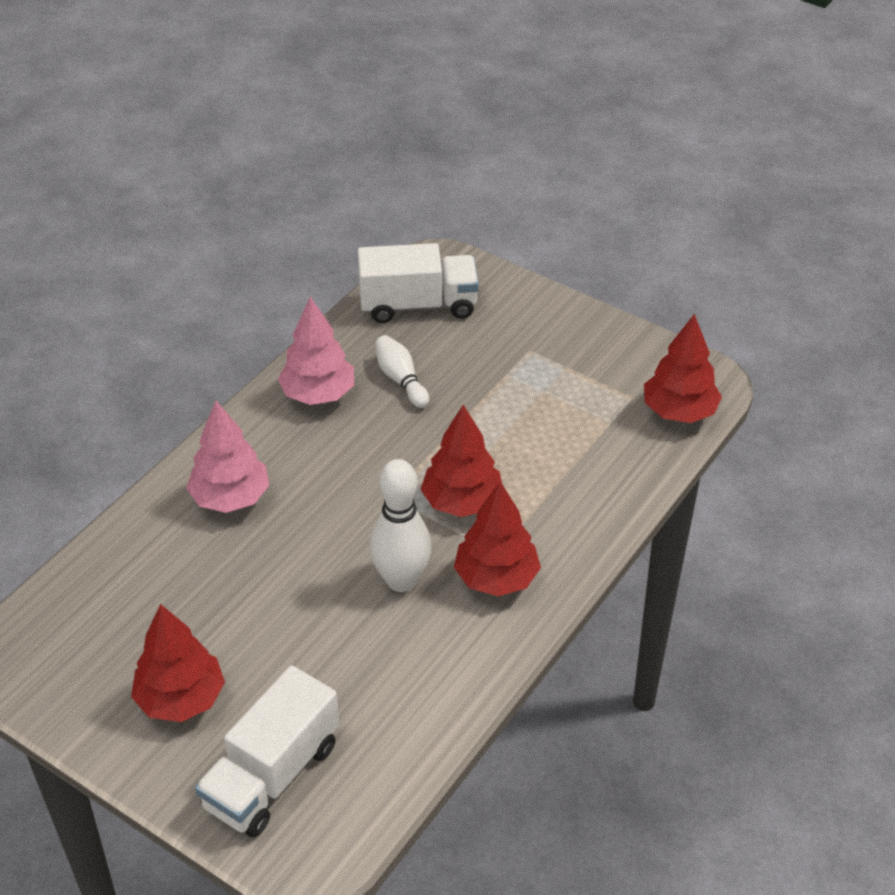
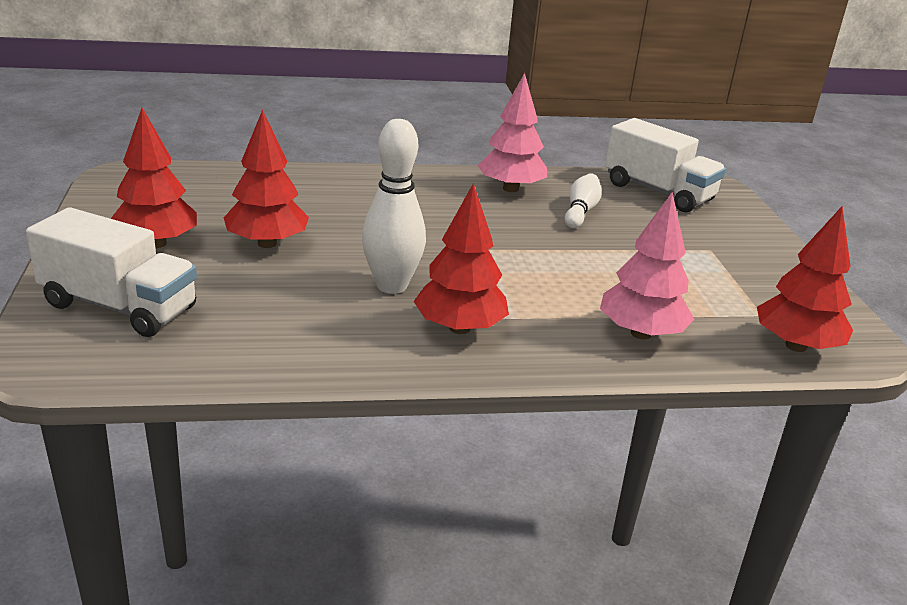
camera: 45 degrees right, 15 degrees down
(230, 498) = (367, 194): pink tree -> pink tree (640, 333)
(272, 775) = (119, 307): white truck -> white truck turned 150 degrees counterclockwise
(462, 502) = (511, 280): red tree -> red tree (267, 243)

